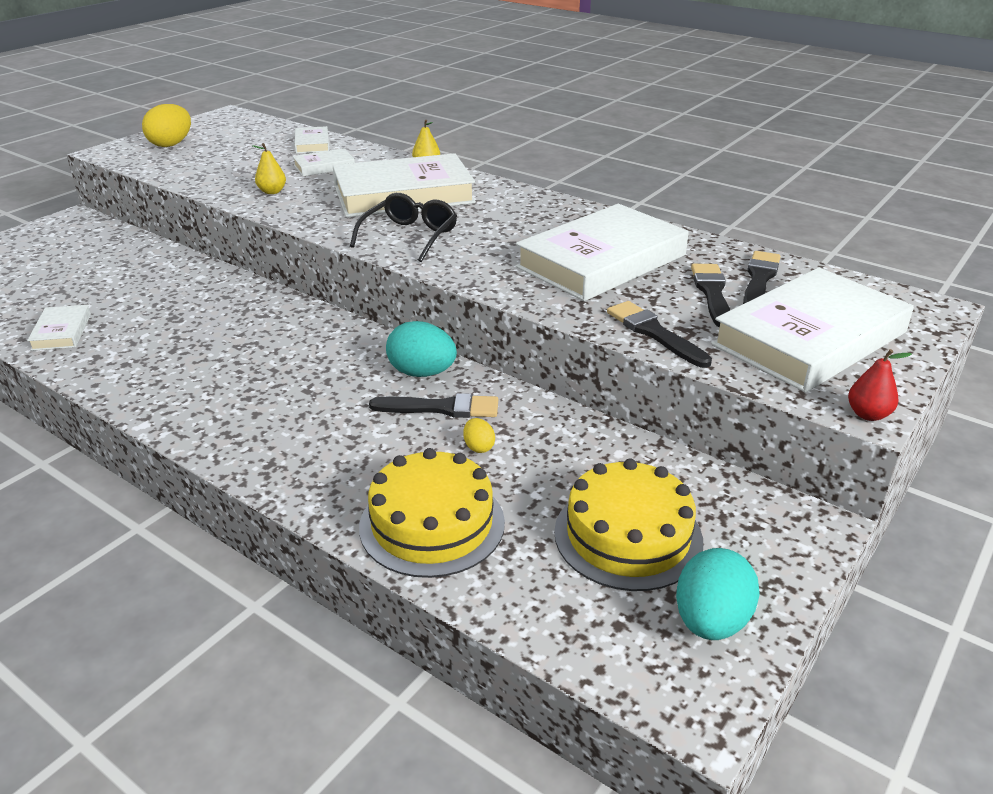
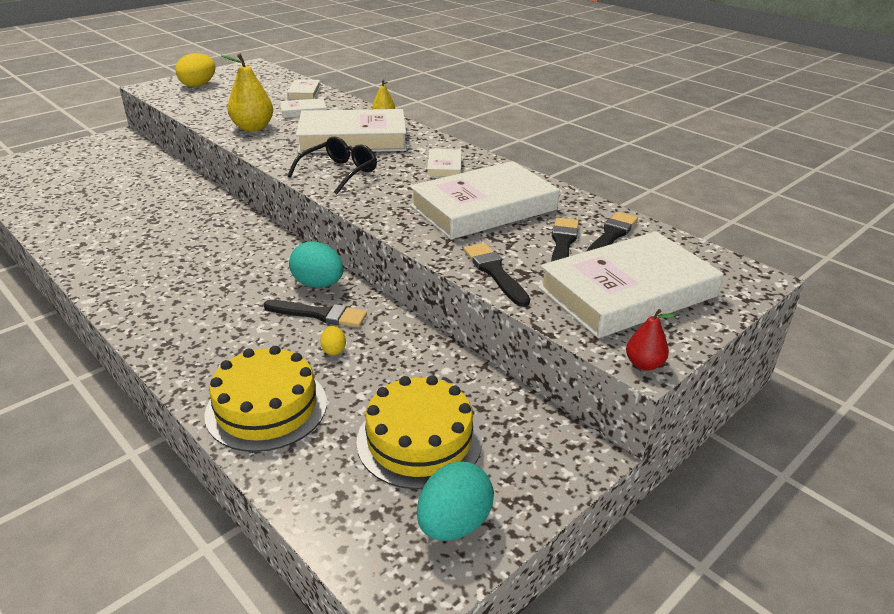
camera: 10 degrees right, 0 degrees up
(62, 332) = (67, 222): white book -> white book (444, 167)
(272, 192) = (253, 128): yellow pear -> yellow pear, size x1.84

